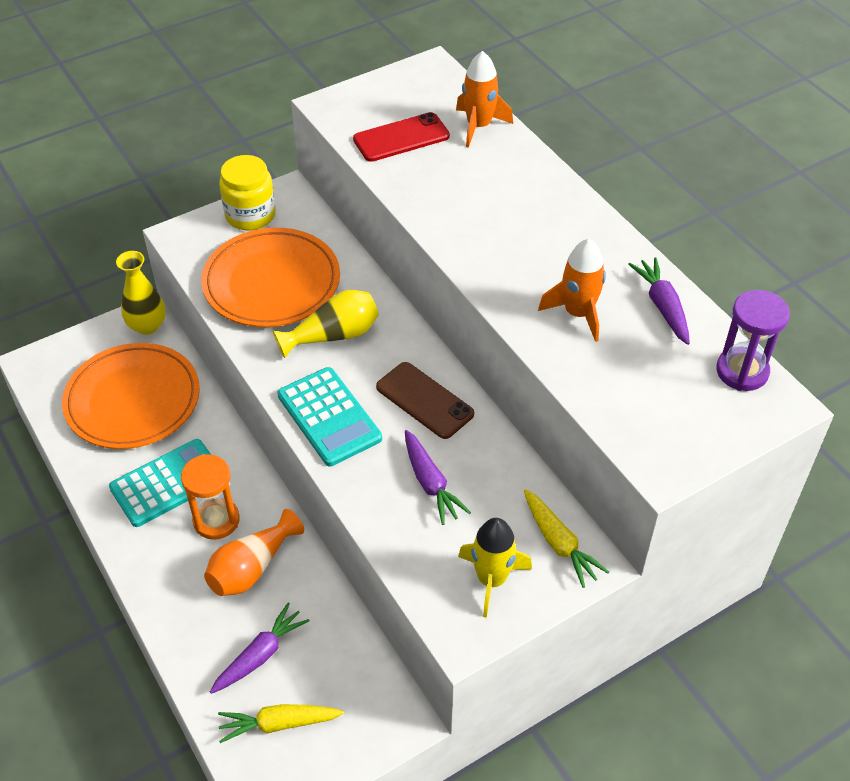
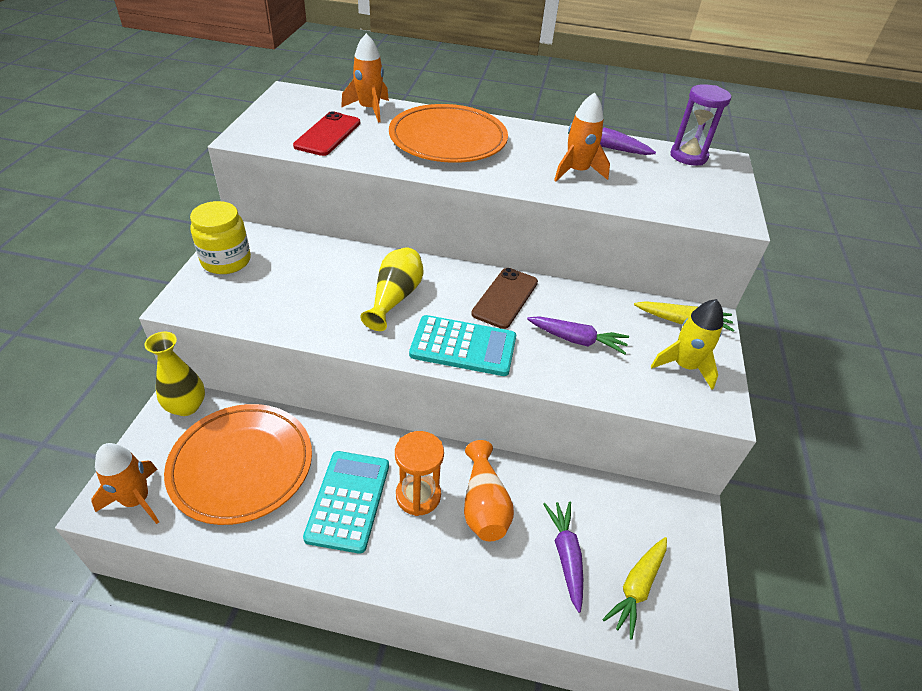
camera: 50 degrees left, 5 degrees down
(51, 375) = (137, 500): none -> orange rocket
(271, 283) = (304, 292): orange plate -> orange plate (448, 139)
(424, 400) = (505, 298): brown phone -> brown phone turned 60 degrees counterclockwise

